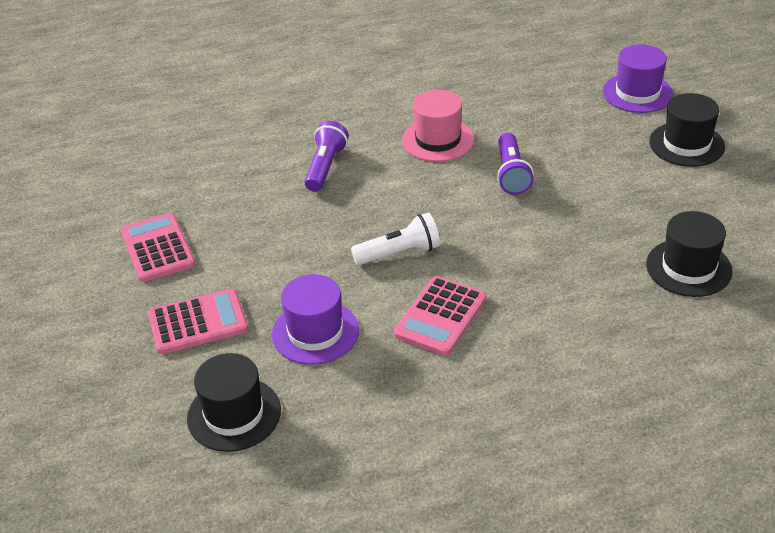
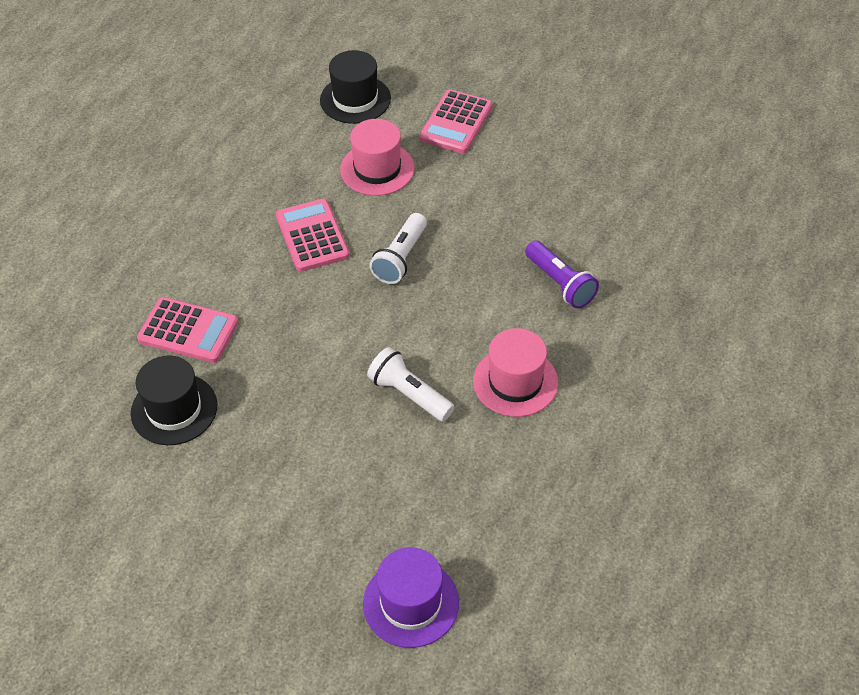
camera: 130 degrees right, 10 degrees up
(158, 248) = (562, 140): pink calculator -> pink calculator (188, 331)
(315, 332) = (377, 169): purple hat -> pink hat
(511, 174) = (409, 394): purple flashlight -> white flashlight
(686, 144) = (294, 560): black hat -> none

